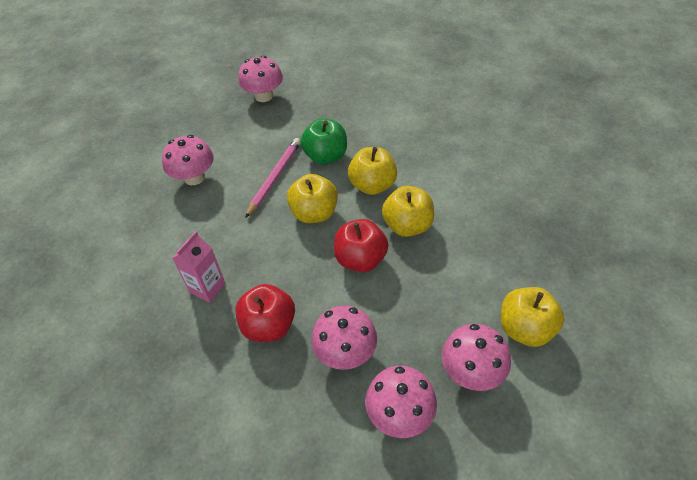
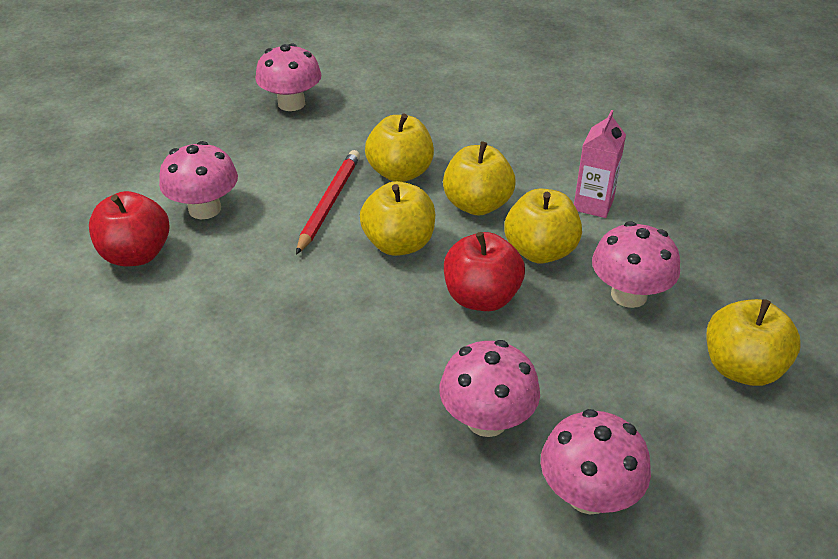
camera: 10 degrees left, 10 degrees down
(207, 288) = (253, 351): pink carton -> pink carton (593, 205)
(269, 325) = (361, 394): red apple -> red apple (136, 255)
(275, 178) = (329, 203): pink pencil -> red pencil
(326, 156) = (400, 173): green apple -> yellow apple
(471, 371) = (680, 429): pink mushroom -> pink mushroom (629, 295)

